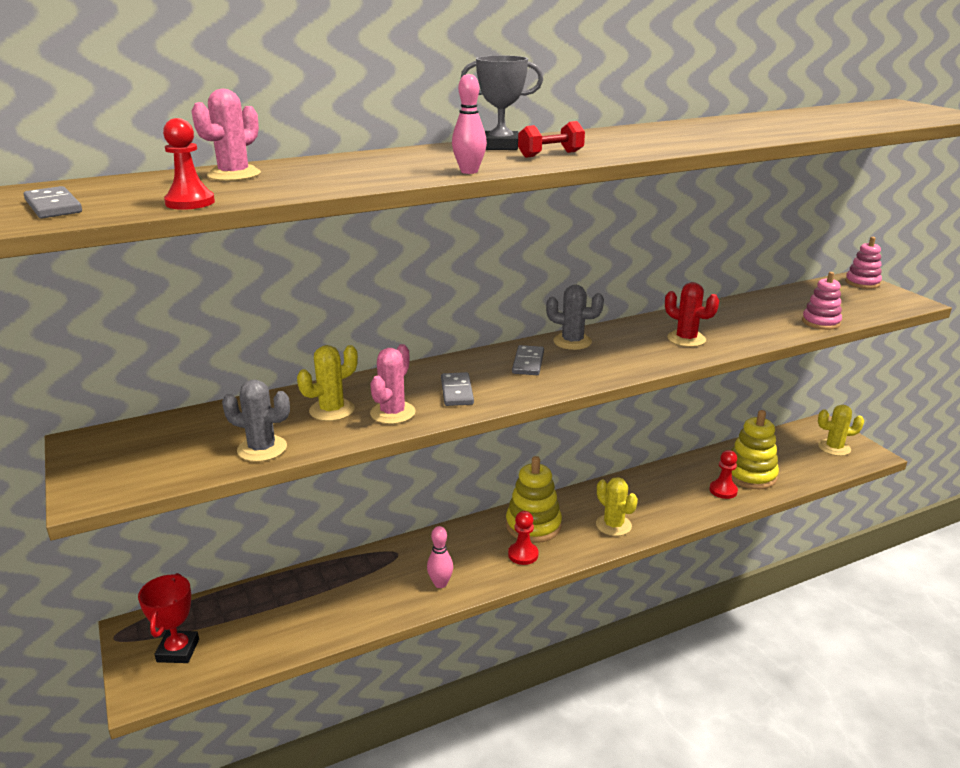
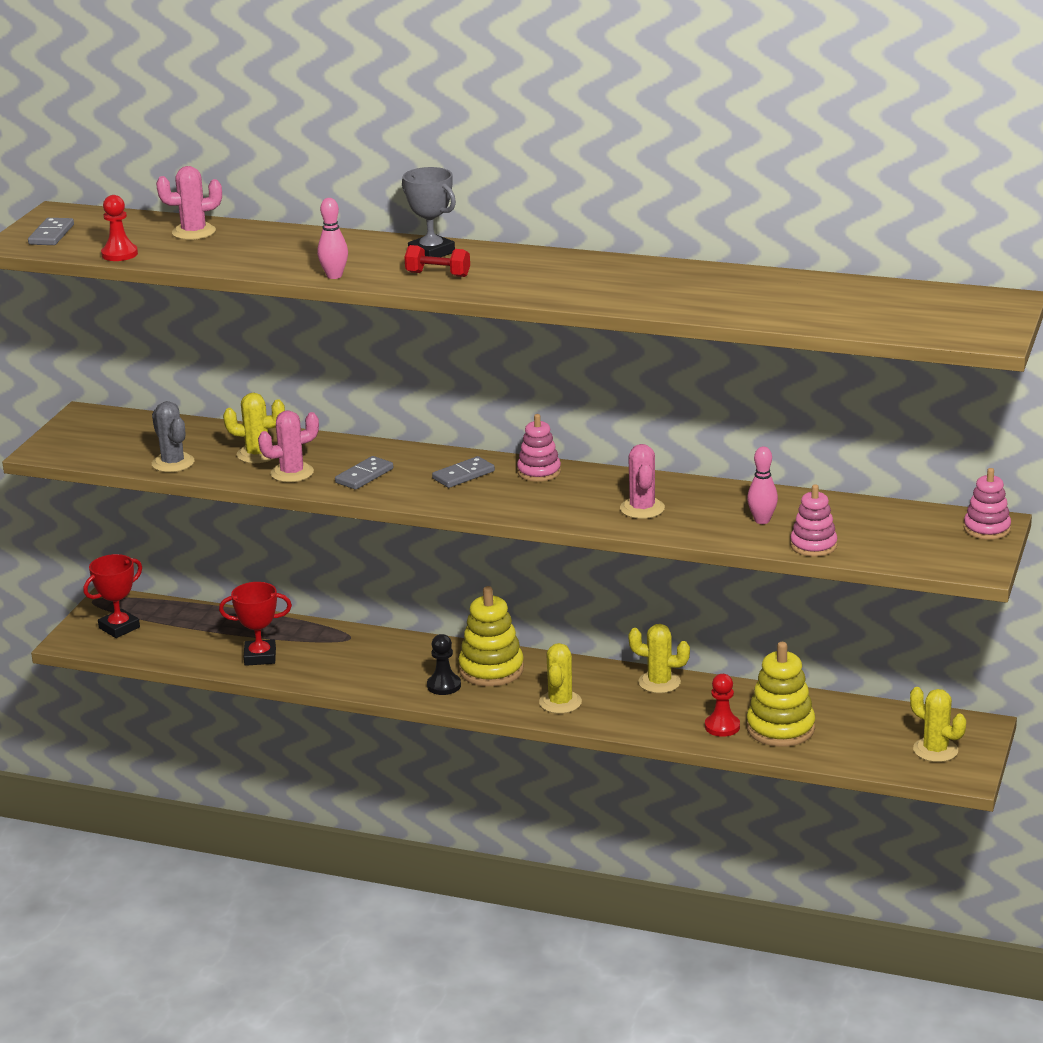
camera: 45 degrees right, 0 degrees up
(349, 608) = (260, 657): none -> red trophy
(440, 584) = (347, 673): pink bowling pin -> pink bowling pin (762, 520)
(523, 554) = (444, 686): red pawn -> black pawn
(572, 342) = (539, 472): grey cactus -> pink stacking toy
(641, 481) = (659, 682): none -> yellow cactus
(686, 339) = (642, 508): red cactus -> pink cactus

